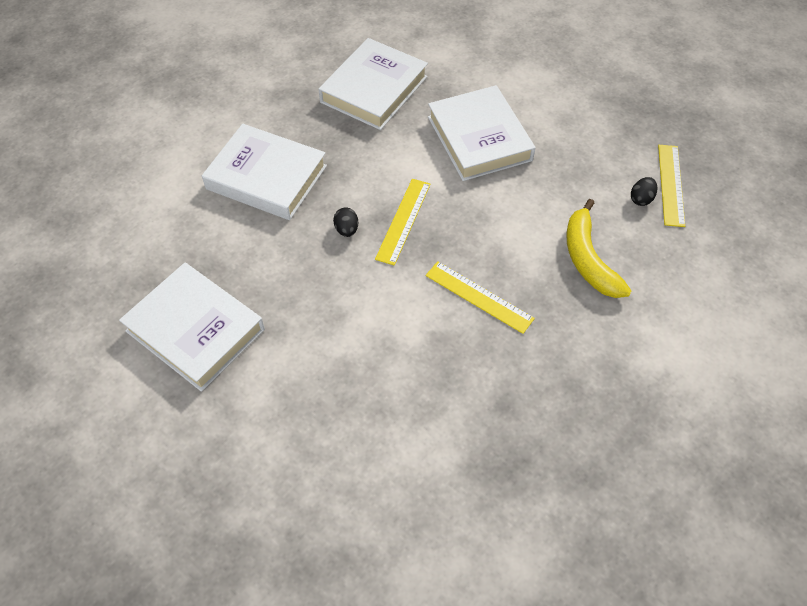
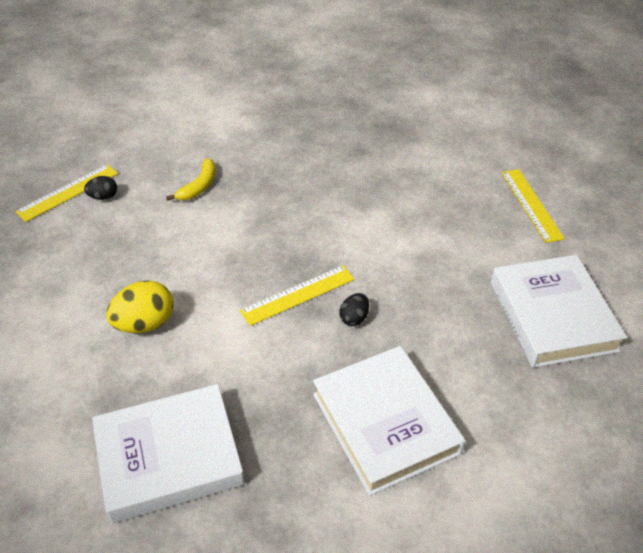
camera: 140 degrees left, 10 degrees down
(479, 138) = (145, 323): white book -> yellow egg
(479, 297) = (304, 209): yellow ruler -> yellow ruler (531, 204)
(588, 259) = (199, 186): yellow banana -> yellow banana, size x0.64

